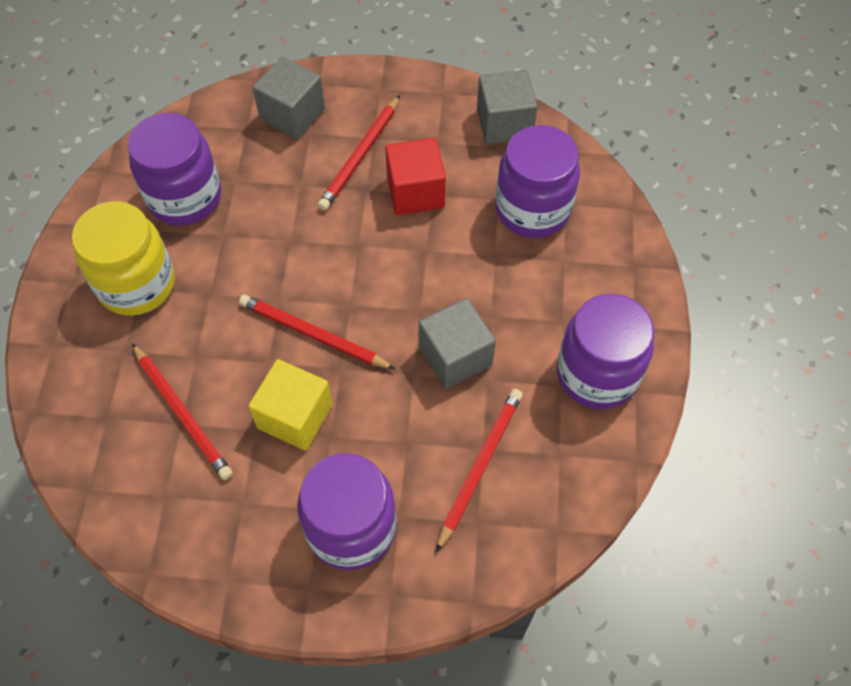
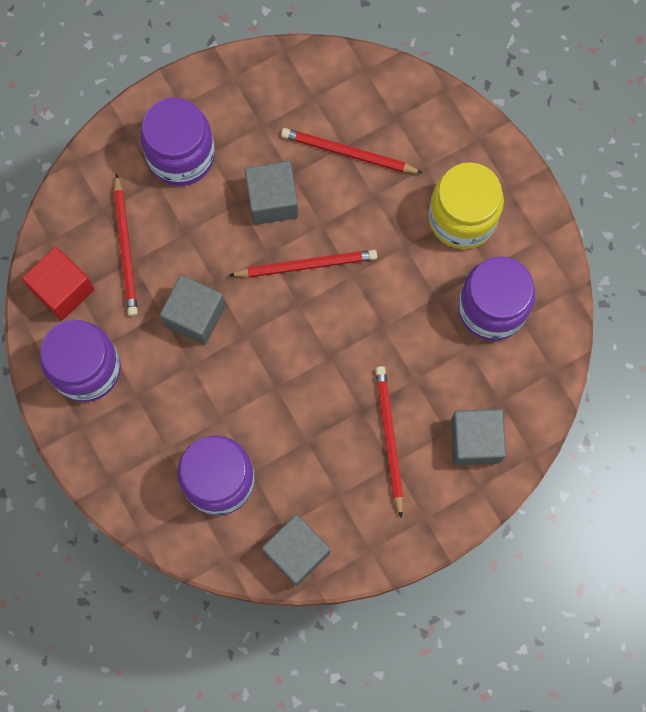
camera: 145 degrees right, 15 degrees up
(295, 416) = (272, 200): yellow cube -> grey cube
(415, 192) = (321, 434): red cube -> red cube (62, 290)

